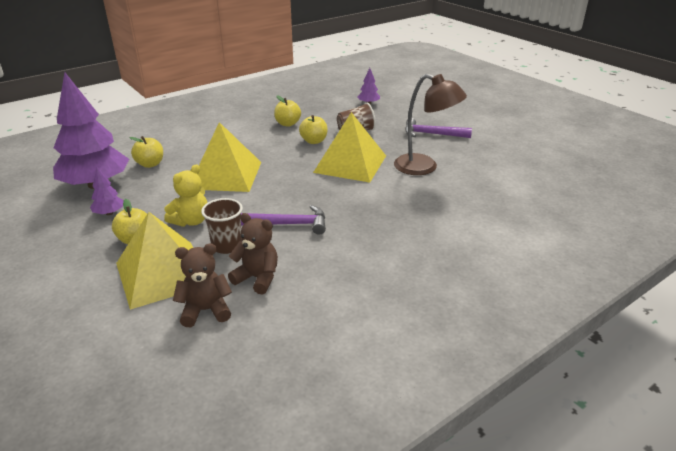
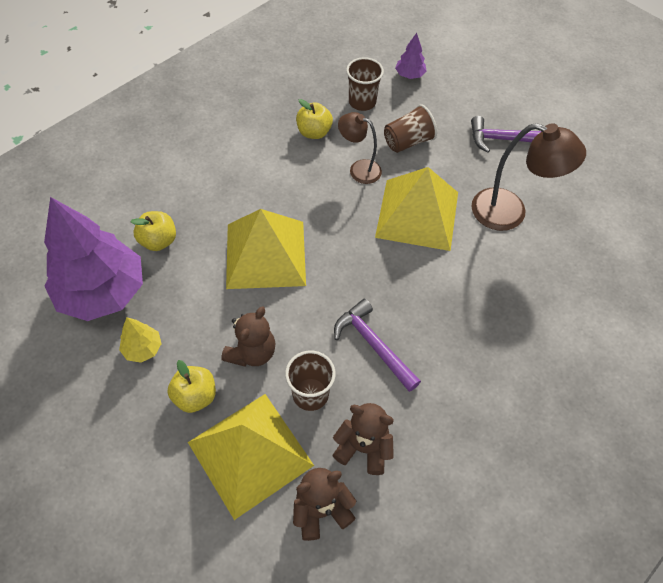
camera: 10 degrees left, 25 degrees up
(109, 213) = (143, 348): purple tree -> yellow tree
(191, 221) = (252, 352): yellow teddy bear -> brown teddy bear
(289, 224) = (373, 345): purple hammer -> purple hammer turned 120 degrees counterclockwise
(314, 141) = (359, 169): yellow apple -> brown lamp
(329, 113) = (362, 102): none -> brown cup

